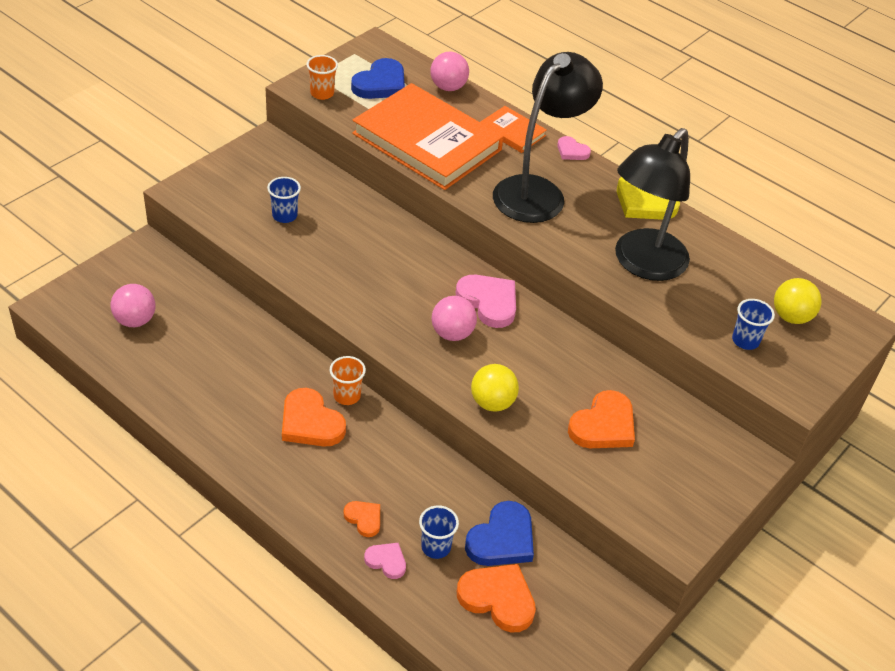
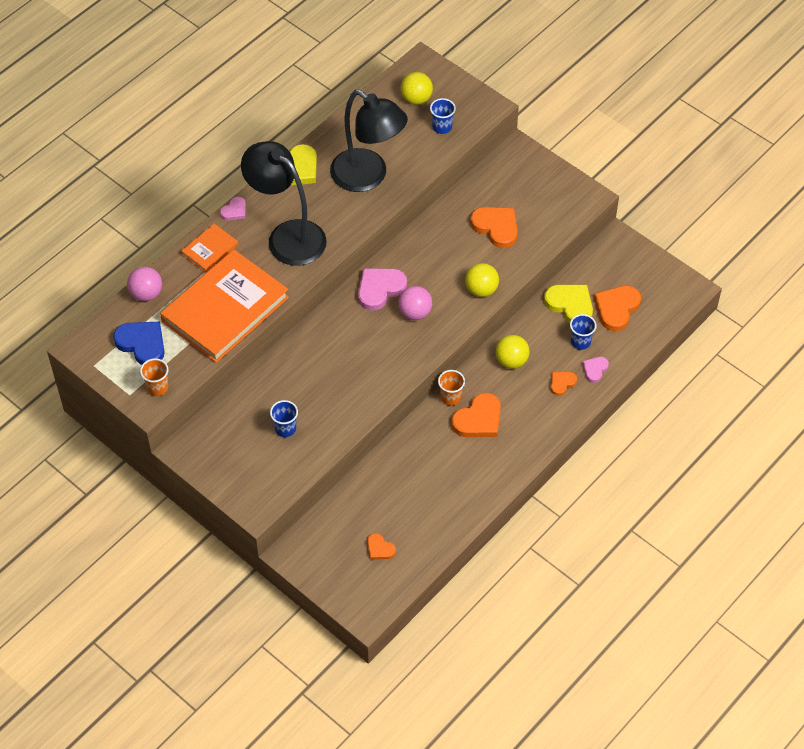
camera: 85 degrees left, 10 degrees up
(135, 320) = (380, 548): pink ball -> orange heart
(403, 463) = (511, 361): none -> yellow ball
(502, 539) = (570, 305): blue heart -> yellow heart

